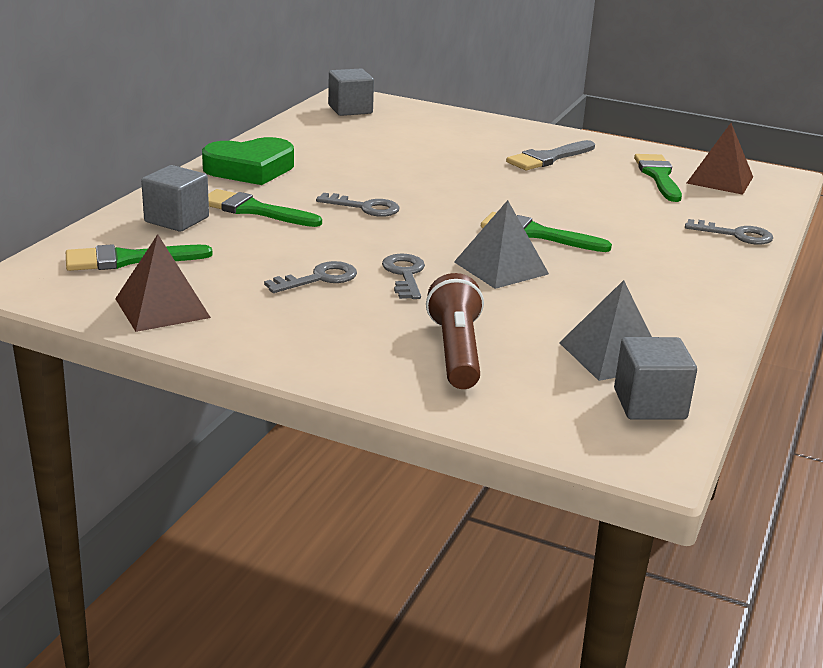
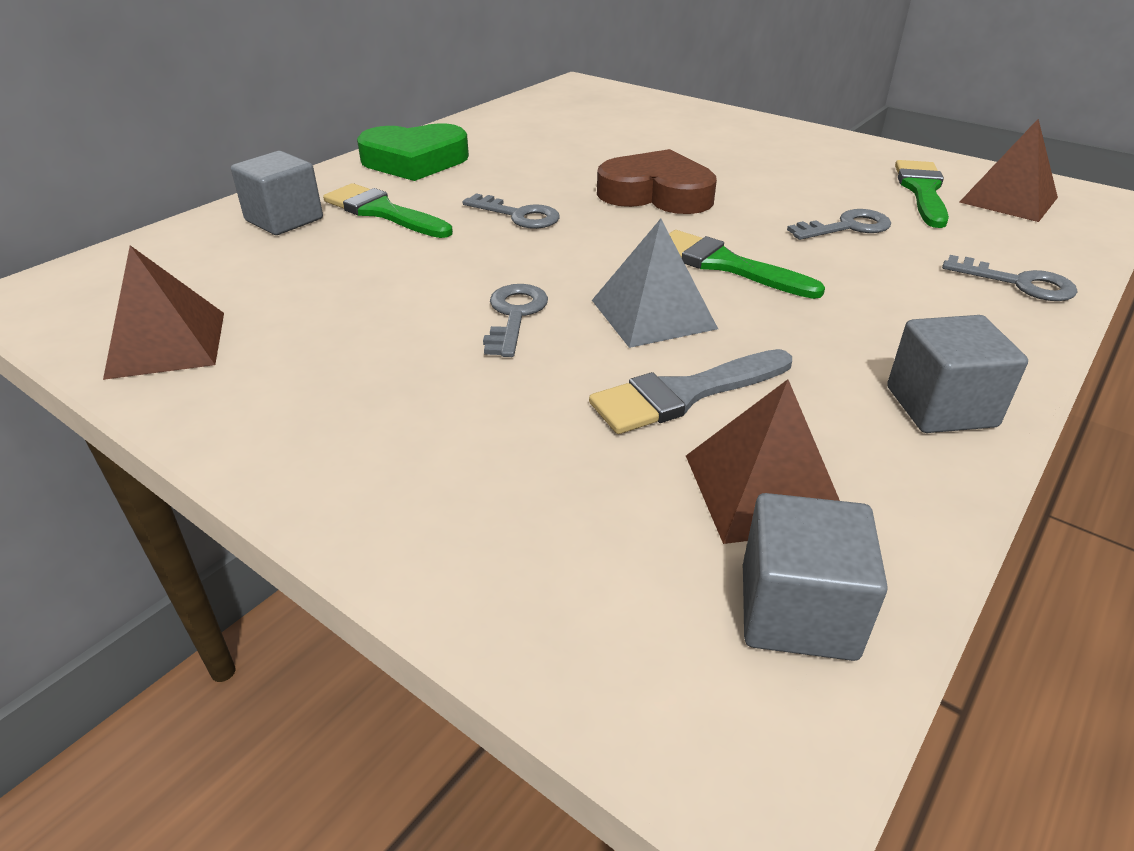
camera: 15 degrees right, 10 degrees up
(129, 260) = (186, 270): green brush -> none
(319, 278) = (397, 314): grey key -> grey key (847, 227)
(350, 109) = (571, 98): grey cube -> grey cube (940, 407)
(456, 352) = (517, 458): brown flashlight -> none
(463, 187) = (656, 194): none -> brown heart
(548, 158) = (782, 161): grey brush -> grey brush (684, 394)
(612, 355) = (764, 489): grey pyramid -> brown pyramid

